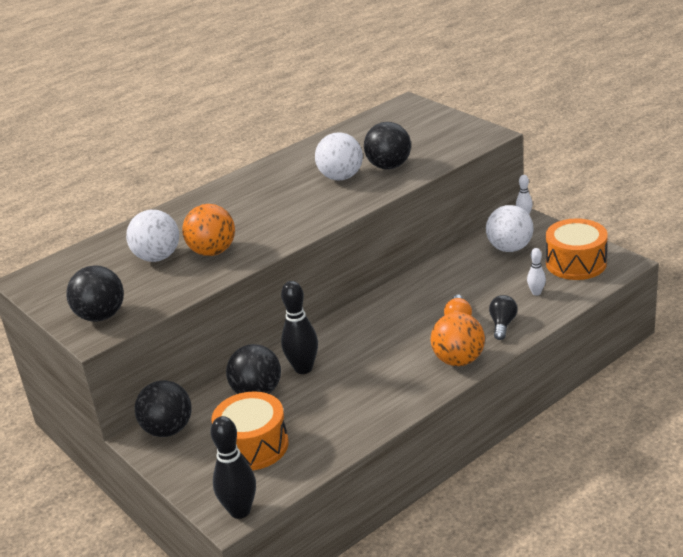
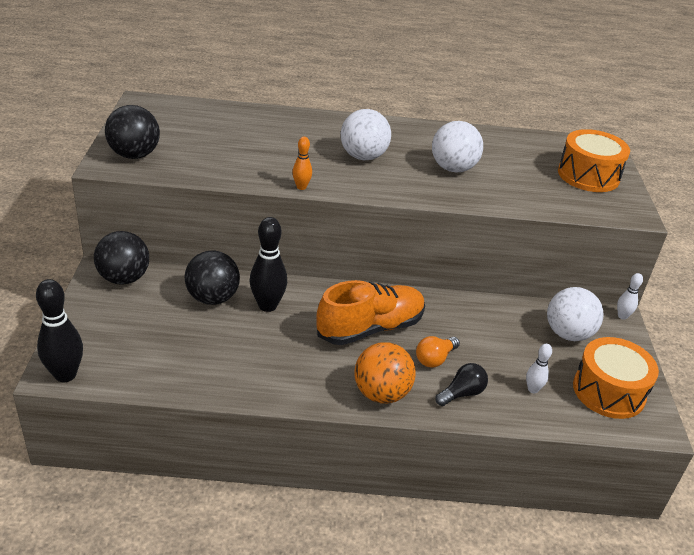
camera: 35 degrees right, 5 degrees up
(157, 257) = (235, 140): white ball -> white ball (363, 157)
(213, 252) = (273, 161): orange ball -> none
(253, 446) = (148, 335): orange drum -> orange drum (588, 175)
(265, 254) = (301, 187): none -> orange bowling pin
(389, 166) = (504, 184): black ball -> none
(392, 331) = (370, 328): none -> orange shoe

